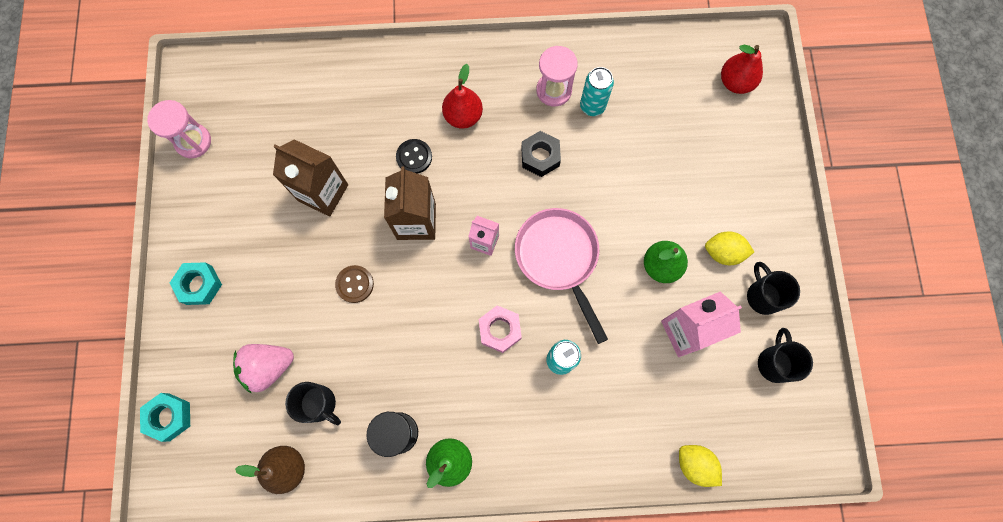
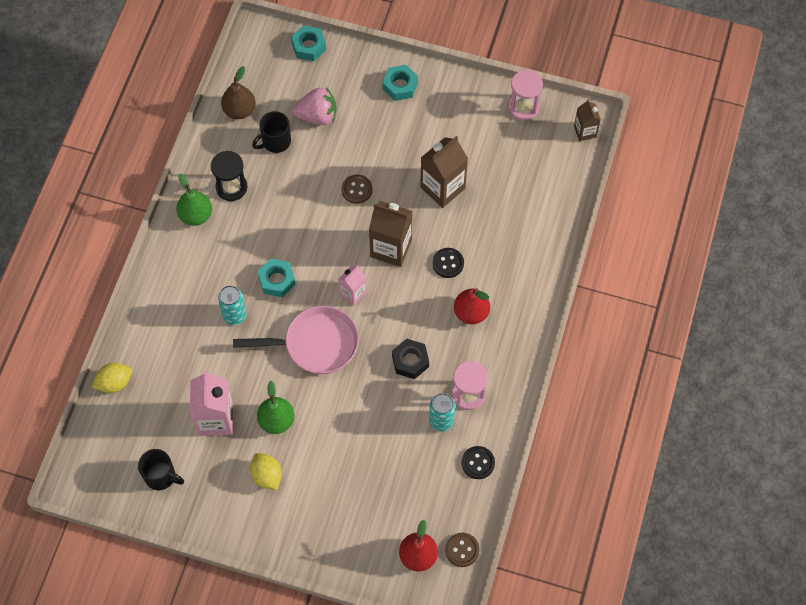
camera: 110 degrees right, 10 degrees down
(208, 71) = (585, 131): none -> brown carton
(268, 367) = (317, 116): pink strawberry -> pink strawberry turned 90 degrees clockwise
(499, 330) = (277, 280): pink nut -> turquoise nut
(620, 60) = (478, 463): none -> black button
(711, 47) = (462, 550): none -> brown button
(723, 252) = (267, 476): yellow lemon -> yellow lemon turned 60 degrees counterclockwise
(762, 296) = (217, 491): black mug -> none

